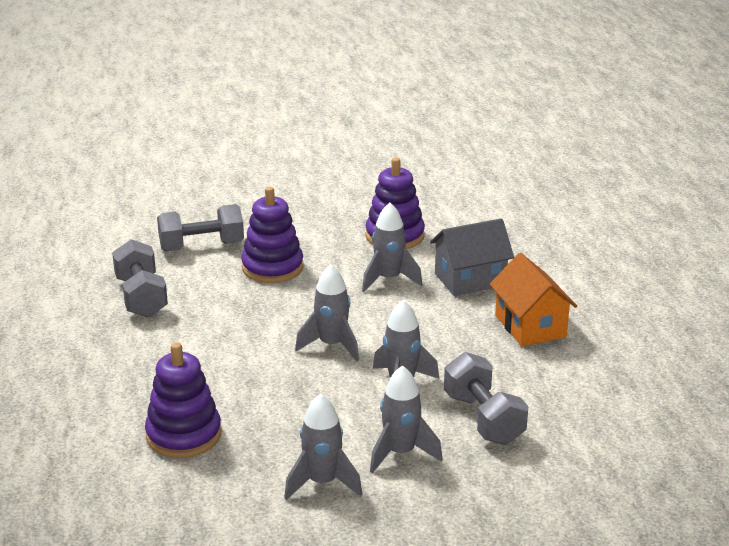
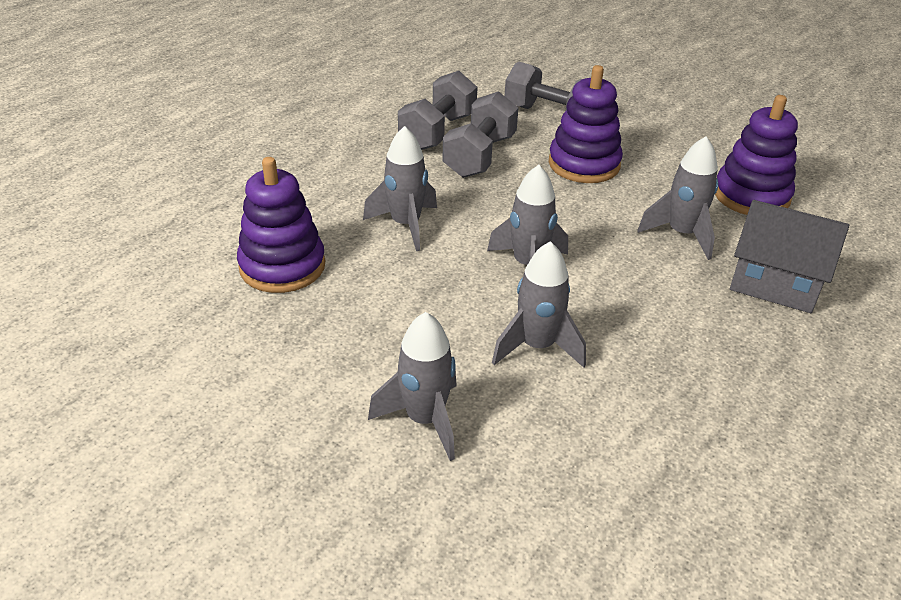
camera: 45 degrees right, 10 degrees up
(322, 483) = (311, 394): grey rocket -> grey rocket (405, 225)
(483, 419) = (565, 447): grey dumbbell -> grey dumbbell (480, 156)
(530, 326) = (776, 377): orange house -> none

